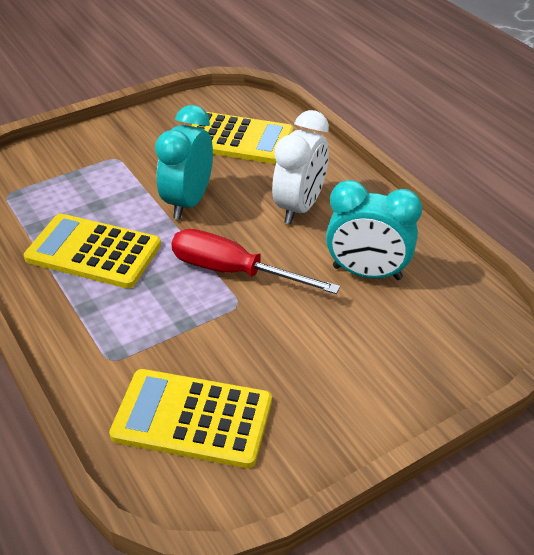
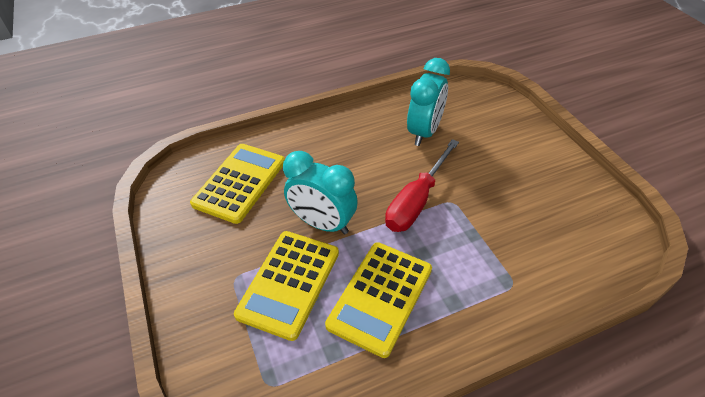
camera: 80 degrees left, 5 degrees up
(192, 419) = (565, 235): yellow calculator -> yellow calculator (289, 283)
(299, 207) = (346, 156): white clock -> none

